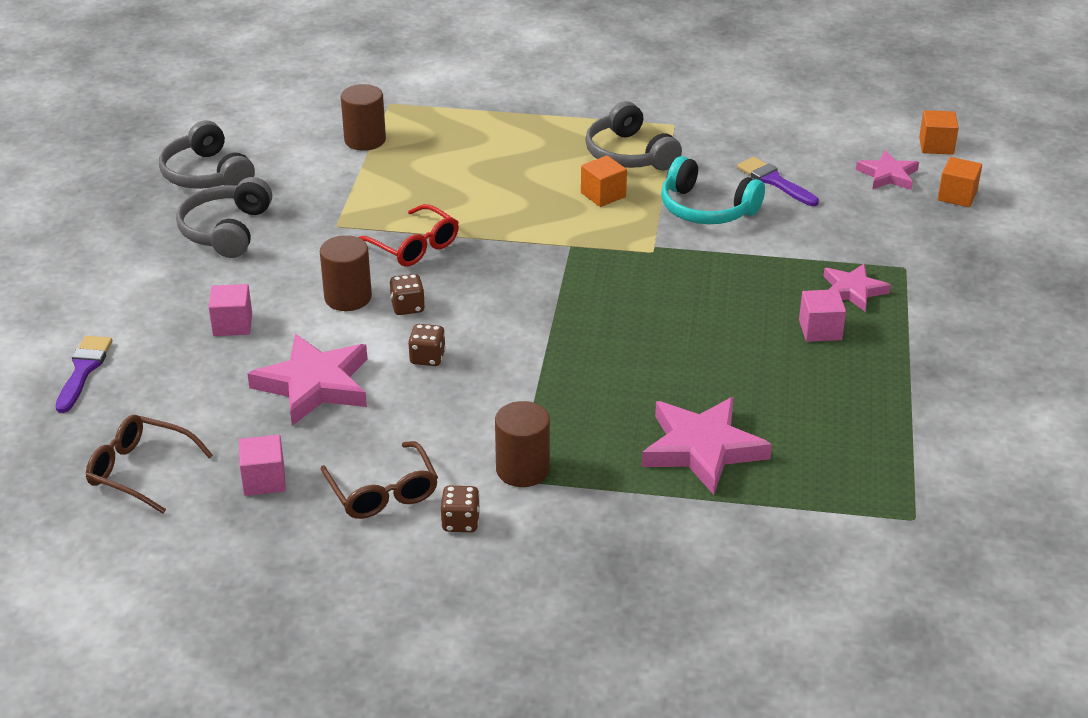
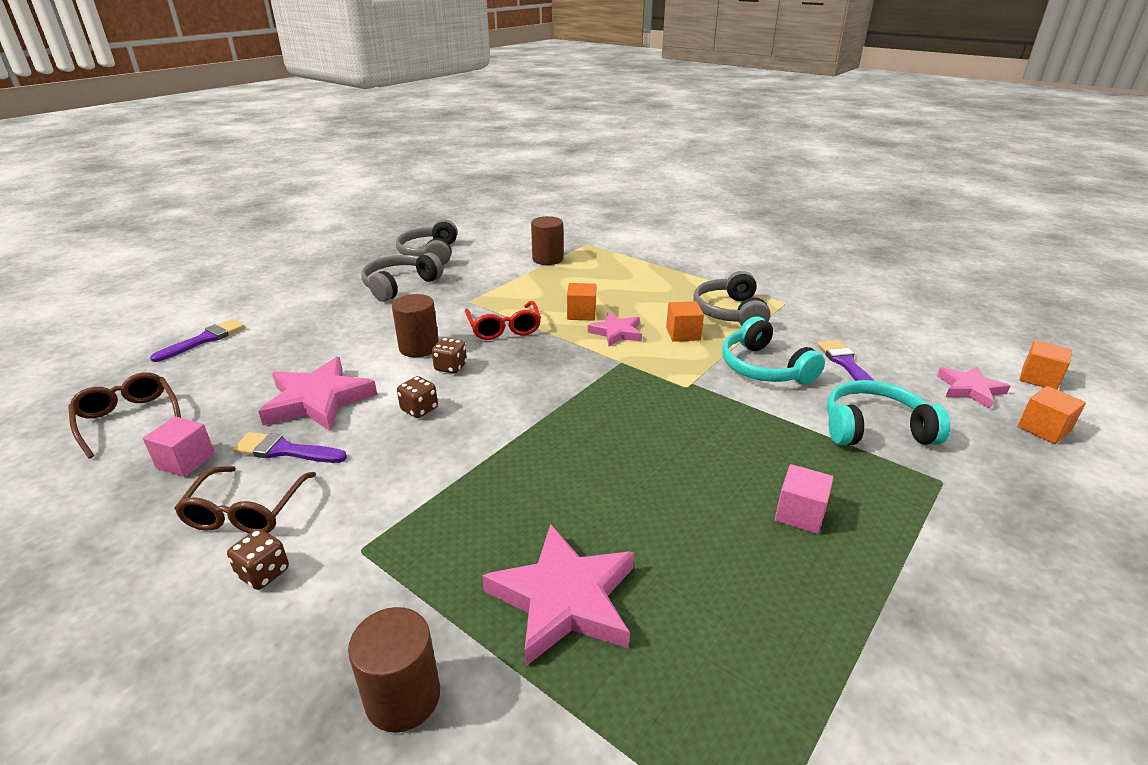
camera: 30 degrees right, 5 degrees down
(232, 324) = (325, 341): pink cube -> none
(347, 437) = (285, 450): none -> purple brush
(478, 203) = (581, 314): none -> orange cube
(522, 470) = (376, 542): brown cylinder -> brown cylinder (403, 697)
(833, 239) = (875, 429): none -> turquoise headphones
(853, 290) = (865, 485): pink star -> pink star (616, 332)

